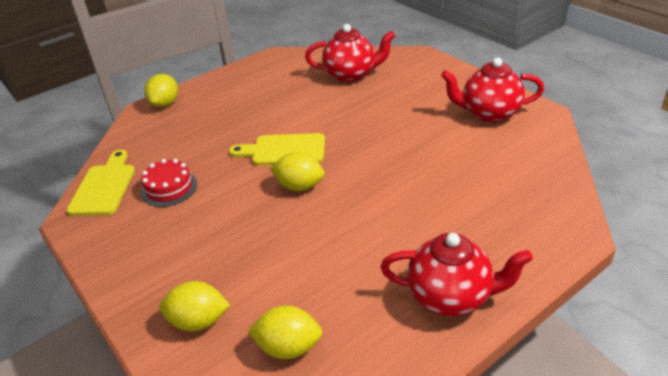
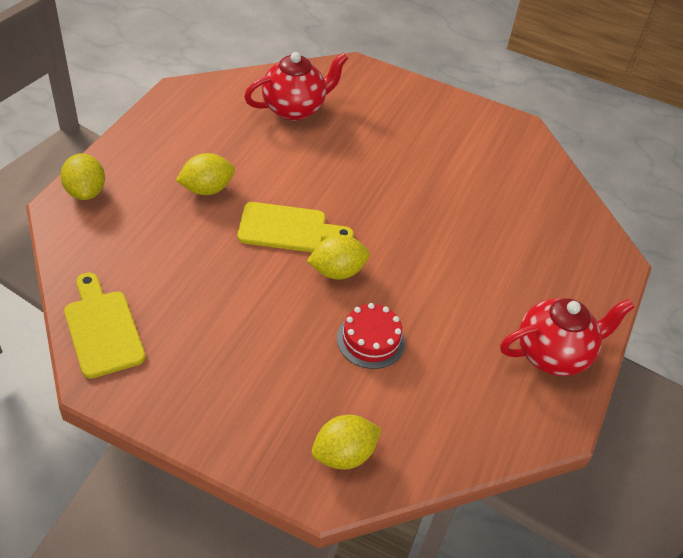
camera: 35 degrees left, 10 degrees up
(169, 188) = (188, 310): red cake -> red cake (371, 340)
(284, 150) = (288, 229): yellow cutting board -> yellow cutting board turned 150 degrees counterclockwise
(288, 347) = (447, 450): yellow lemon -> yellow lemon (207, 189)
(489, 114) = (472, 138): red teapot -> none

